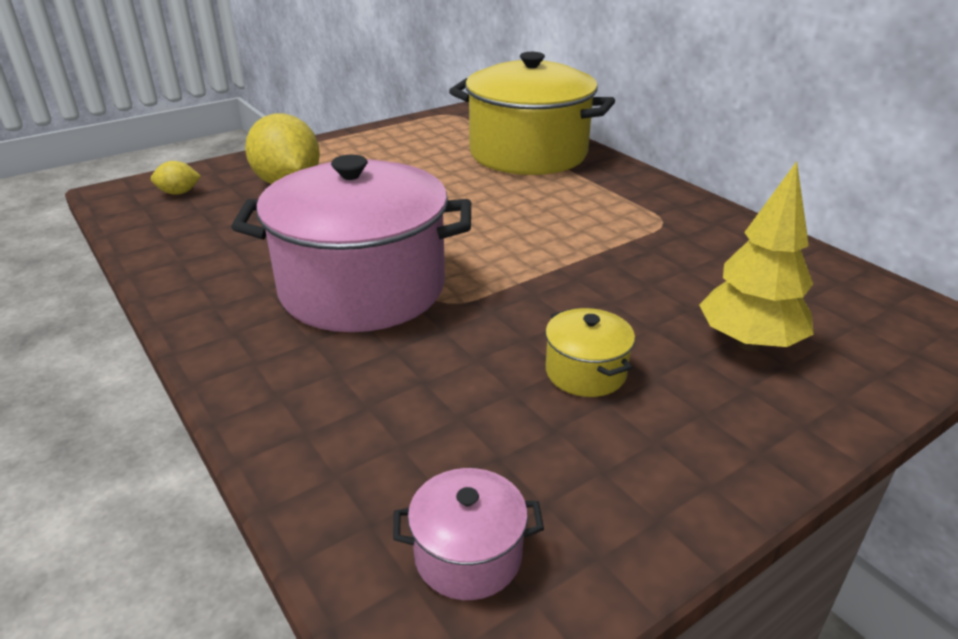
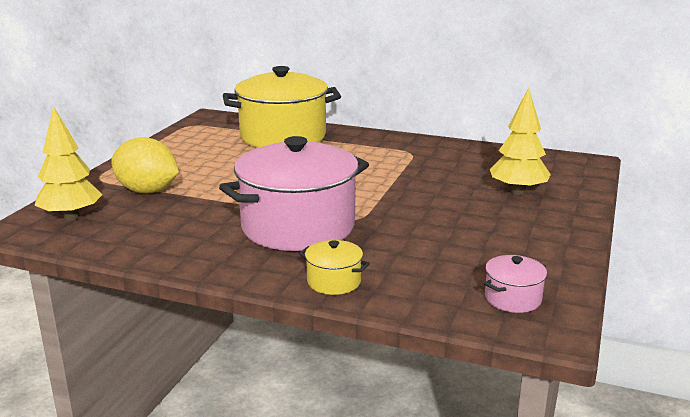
camera: 35 degrees left, 10 degrees down
(179, 193) = (71, 217): yellow lemon -> yellow tree
(585, 372) = (466, 224): yellow pot -> yellow pot (334, 282)

